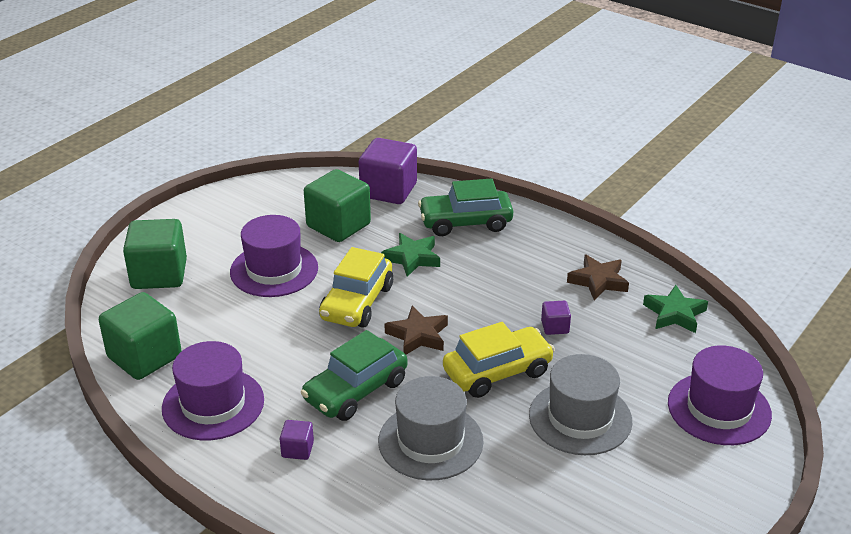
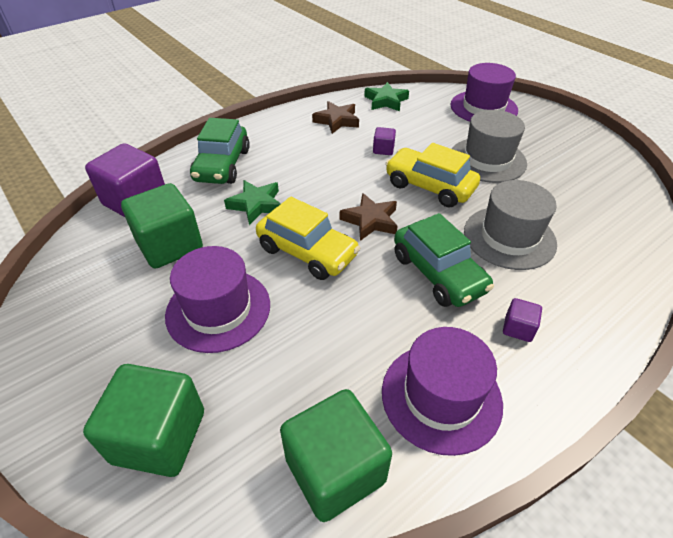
camera: 75 degrees left, 10 degrees up
(497, 372) = (429, 186): yellow car -> yellow car turned 45 degrees counterclockwise

